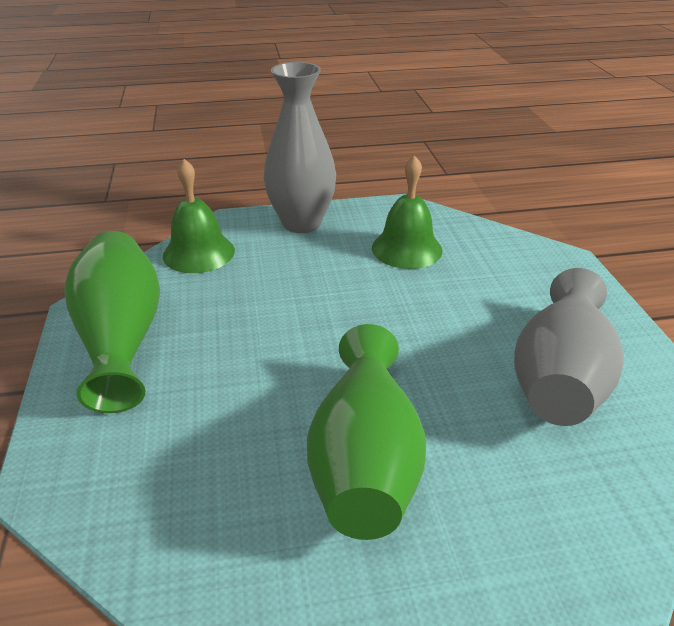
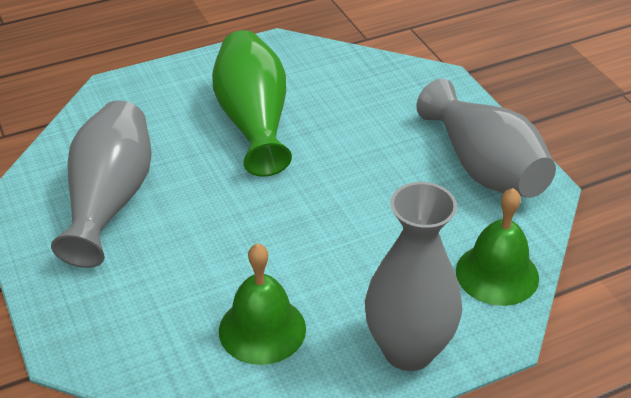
camera: 165 degrees right, 5 degrees up
(122, 339) = (484, 167): green vase -> grey vase

